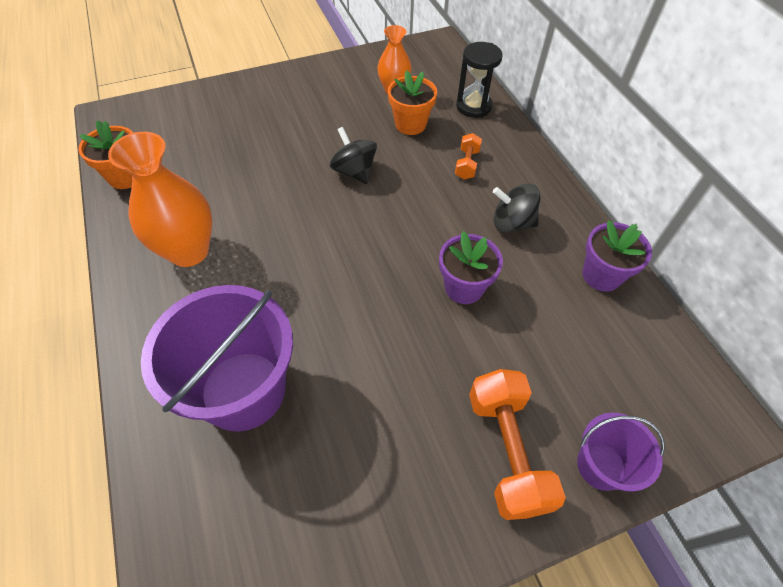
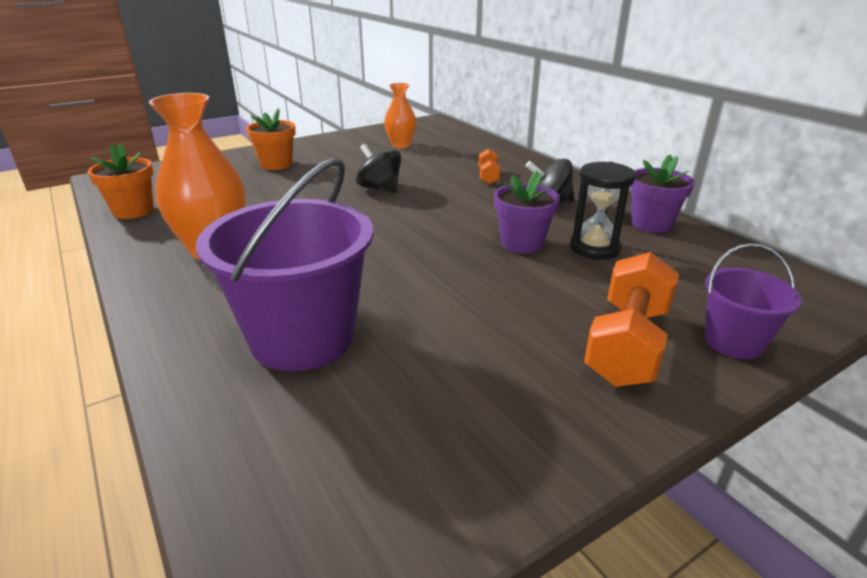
camera: 10 degrees left, 25 degrees down
(410, 124) = (424, 161): orange flower pot -> orange flower pot (276, 164)
(473, 106) = (479, 148): black hourglass -> black hourglass (594, 248)
(506, 451) = (627, 344): orange dumbbell -> orange dumbbell turned 45 degrees clockwise

